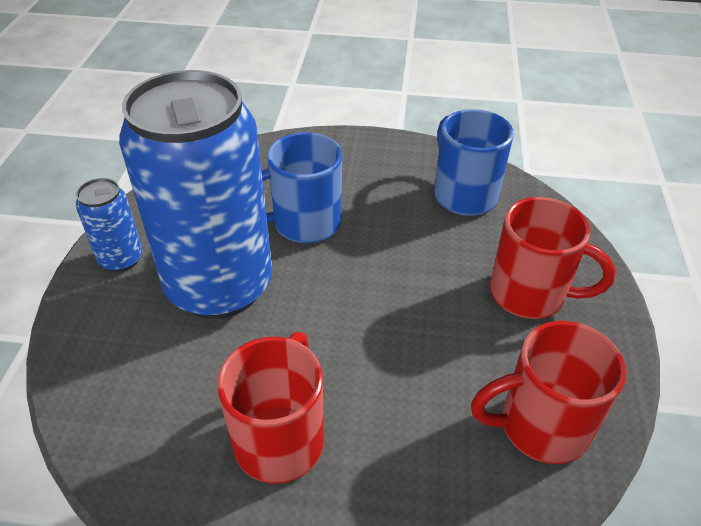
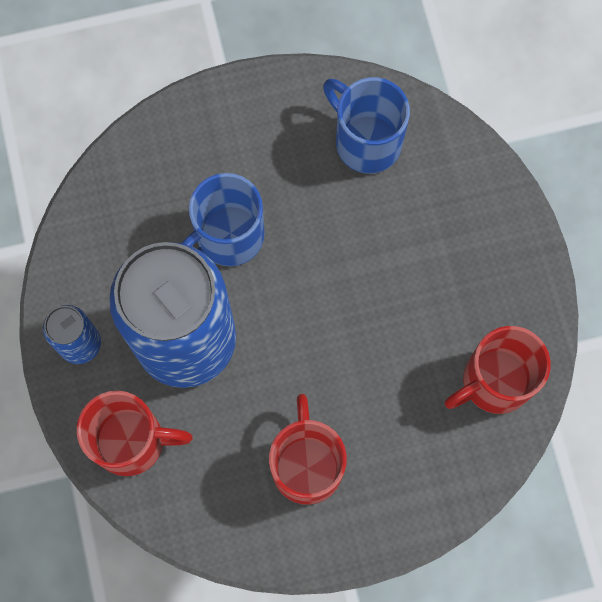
camera: 20 degrees left, 30 degrees up
(530, 294) = (458, 250): red mug -> red mug (132, 441)

